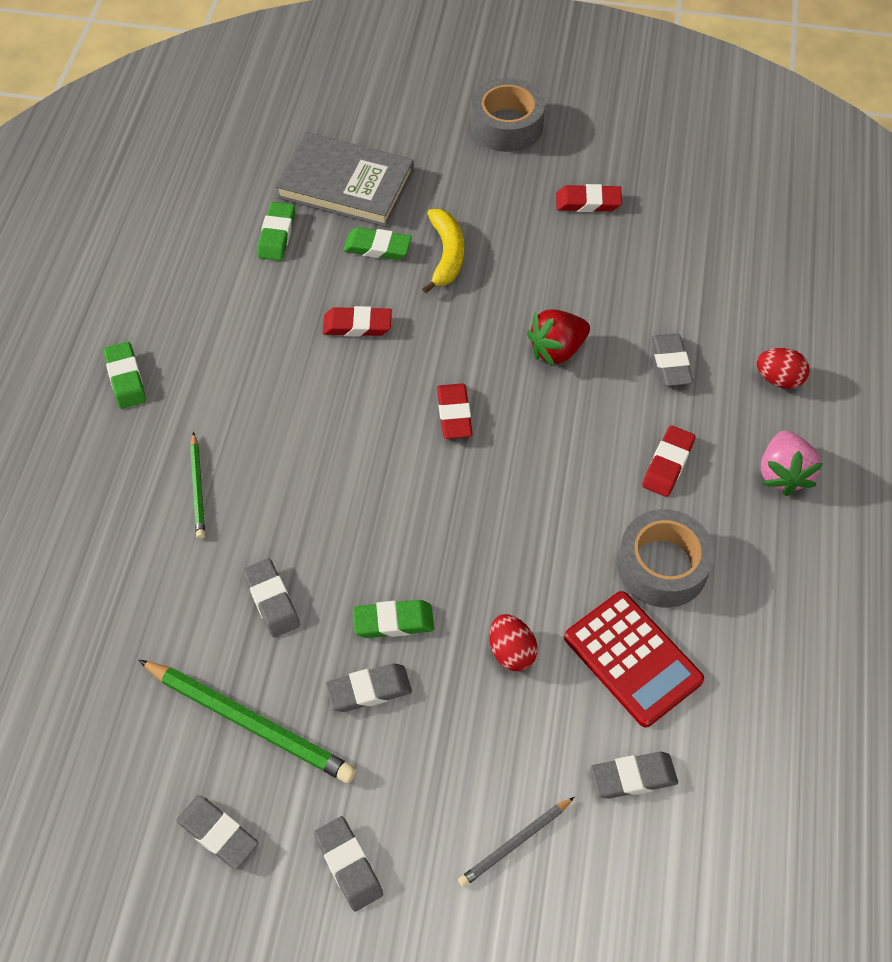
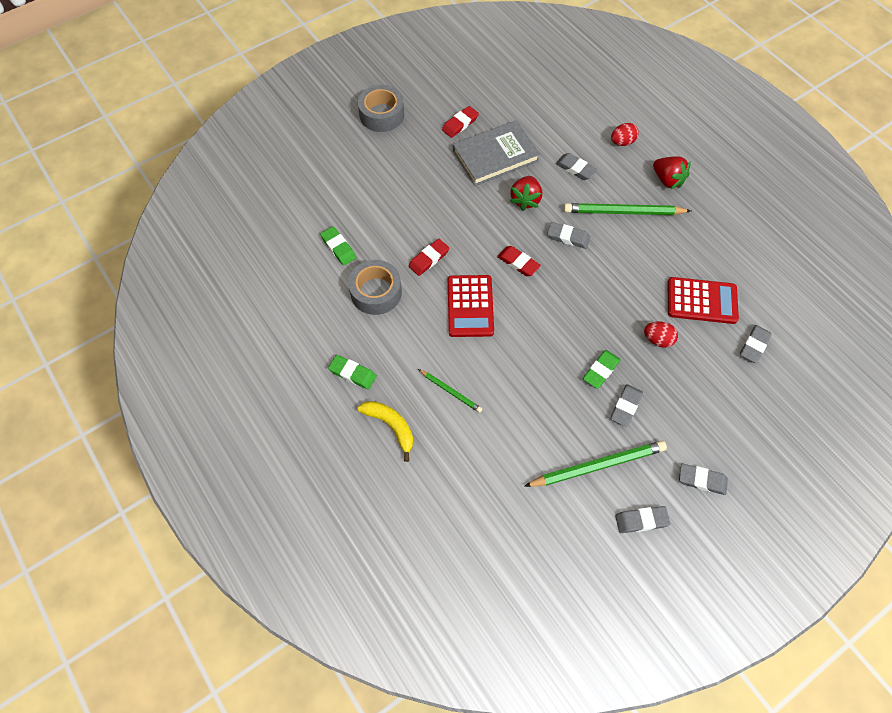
camera: 45 degrees left, 5 degrees up
(272, 600) = (543, 408): grey eraser -> grey eraser (568, 237)
(336, 415) = (470, 306): none -> red calculator
(345, 184) = (341, 198): grey book -> grey book (495, 156)
(377, 247) = (393, 216): green eraser -> none
(446, 255) = (428, 195): yellow banana -> yellow banana (390, 426)
(515, 843) = (746, 410): grey pencil -> none
(662, 566) = (669, 255): grey tape -> grey tape (376, 292)
(667, 464) = (623, 212): red eraser -> green pencil
(783, 474) = (667, 180): pink strawberry -> red strawberry

